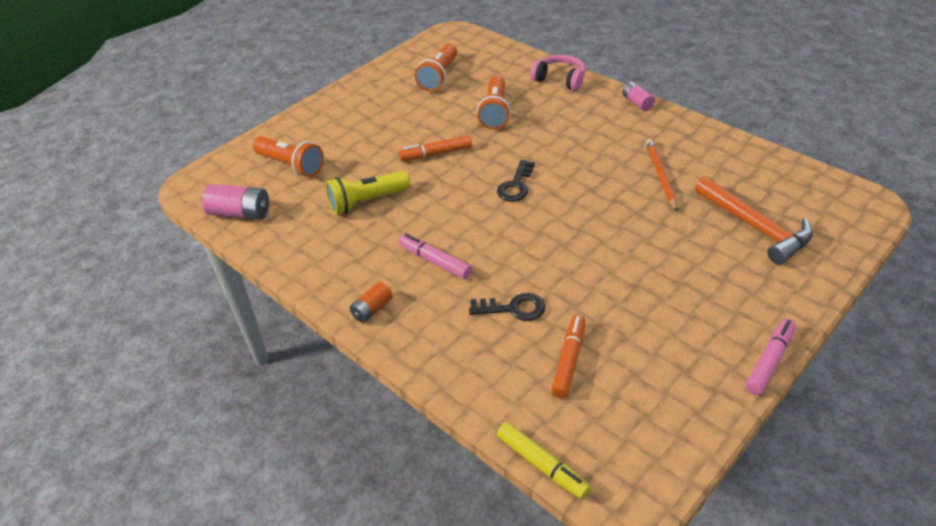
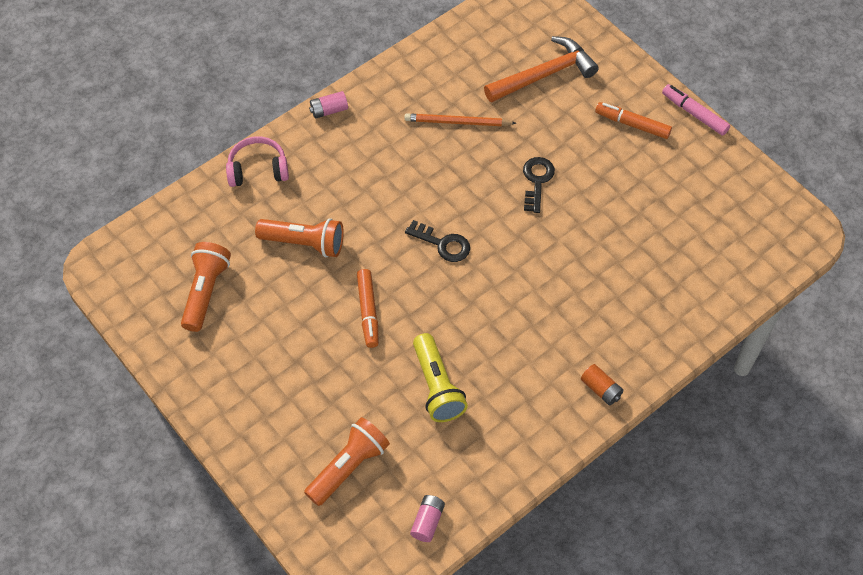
camera: 85 degrees left, 15 degrees up
(240, 213) = (427, 522): pink battery -> pink battery, size x0.62
(435, 261) = (544, 329): pink marker -> none
(439, 76) = (206, 292): orange flashlight -> orange flashlight turned 105 degrees counterclockwise
(514, 308) = (616, 273): black key -> black key (537, 180)
(541, 464) = (778, 280): yellow marker -> none
(560, 79) = (258, 169): pink headphones -> pink headphones turned 45 degrees clockwise
(568, 361) = (680, 243): orange marker -> orange marker (632, 124)

